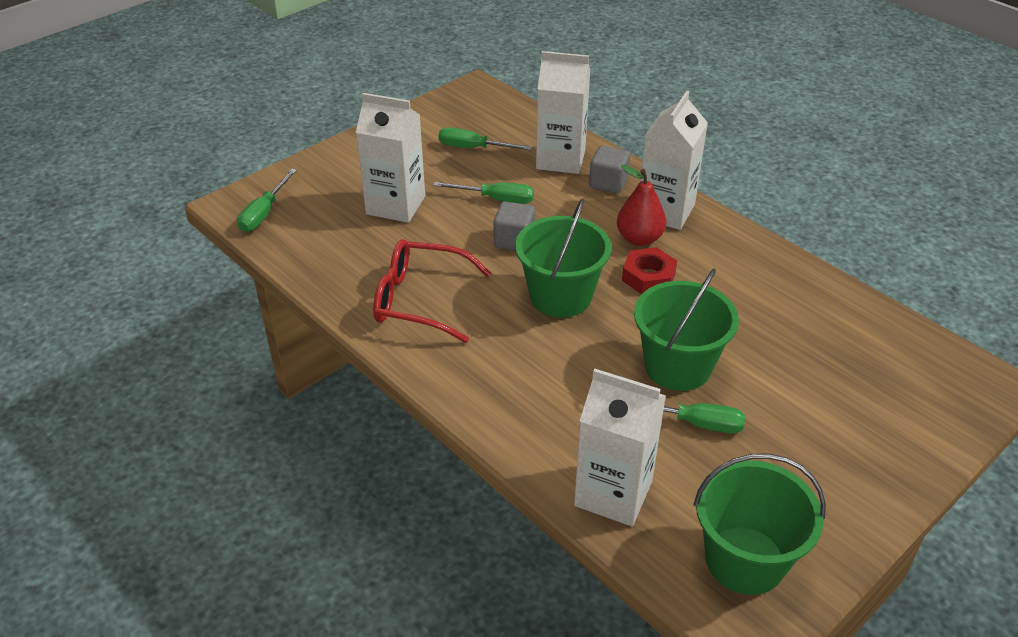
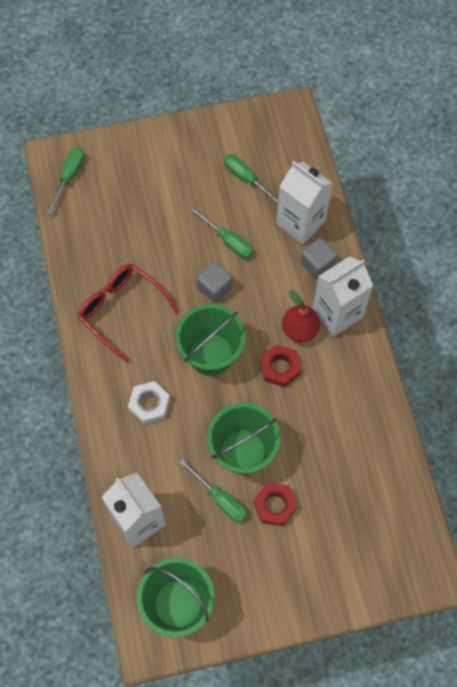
camera: 30 degrees right, 25 degrees up
(264, 213) = (69, 177): green screwdriver -> green screwdriver turned 150 degrees clockwise
(395, 205) = (158, 212): white carton -> none
(527, 371) = (149, 404): none -> white nut
(762, 400) = (274, 505): none -> red nut

